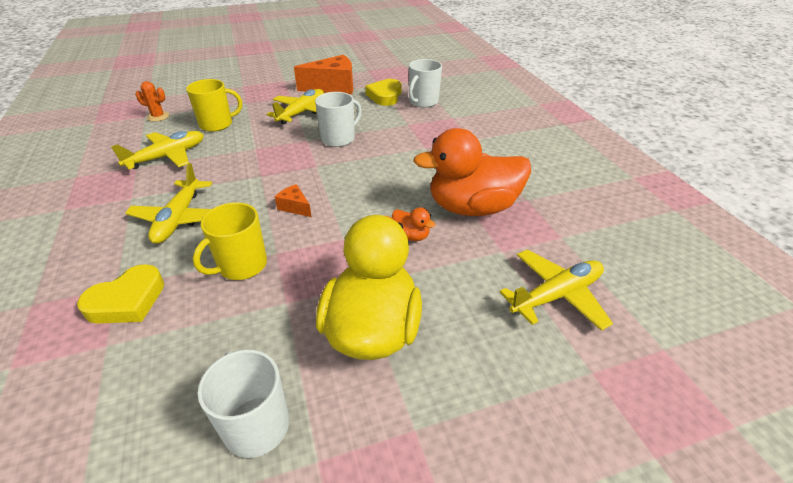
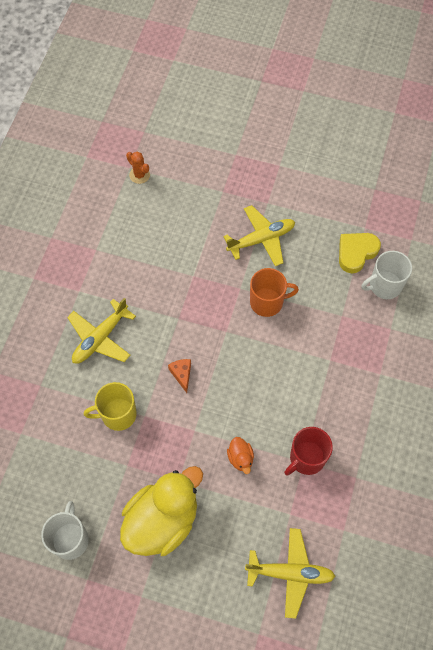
camera: 35 degrees right, 25 degrees up
(127, 301) = (42, 403): yellow heart -> none
(167, 156) = (123, 248): yellow plane -> none
(217, 124) = (181, 217): yellow mug -> none
(333, 87) = (317, 206): orange cheese -> none
(339, 138) = (267, 302): white mug -> orange mug
(472, 208) = (306, 458): orange duck -> red mug

